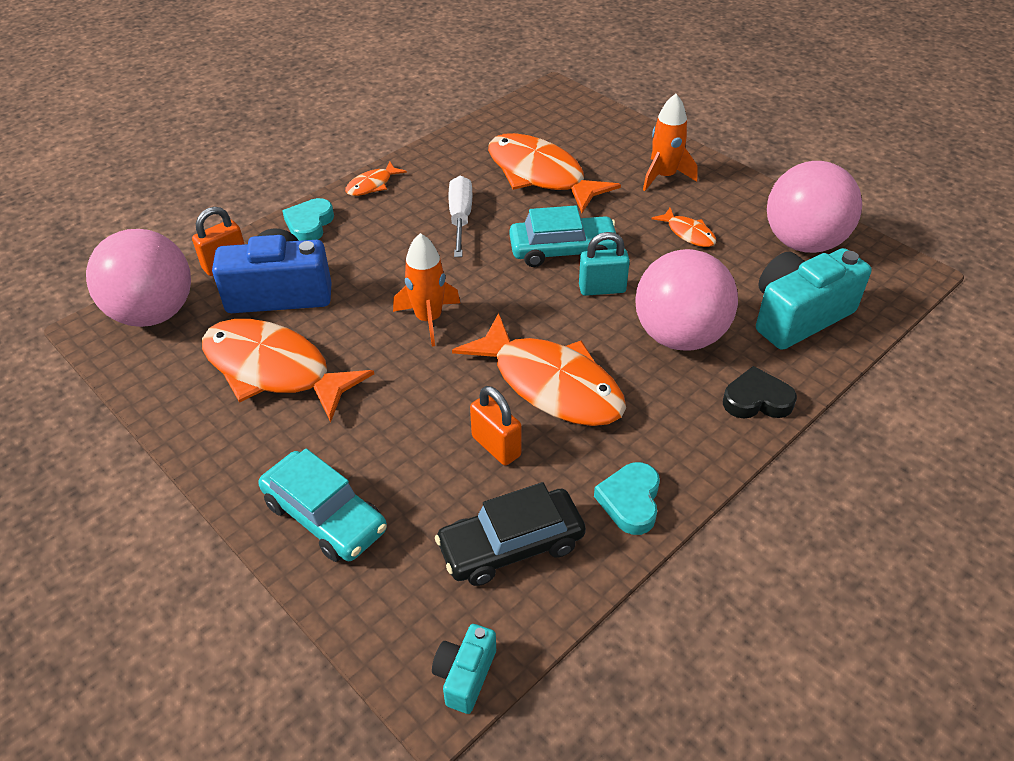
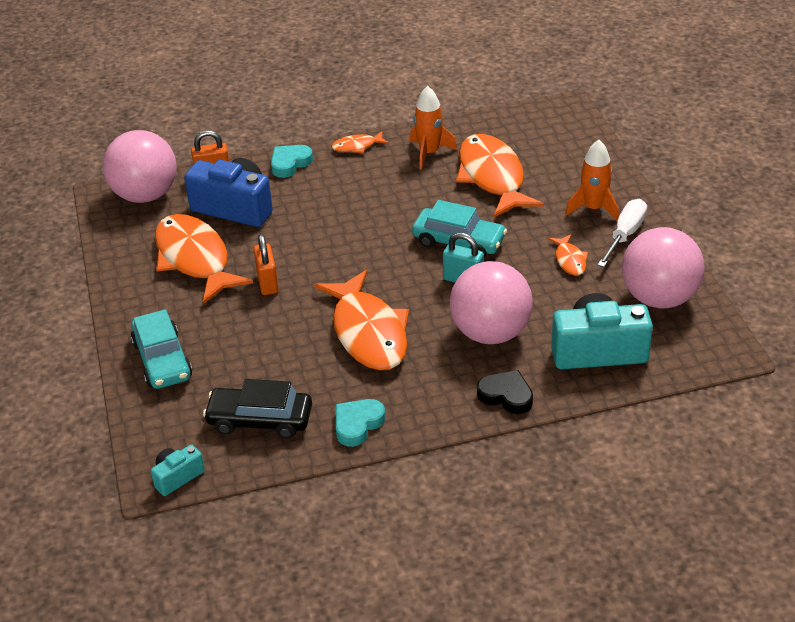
camera: 30 degrees right, 5 degrees down
(428, 319) = (320, 259): orange rocket -> orange rocket (429, 153)
(460, 218) = (402, 192): white screwdriver -> white screwdriver (625, 235)
(496, 446) = (299, 358): orange padlock -> orange padlock (267, 283)

